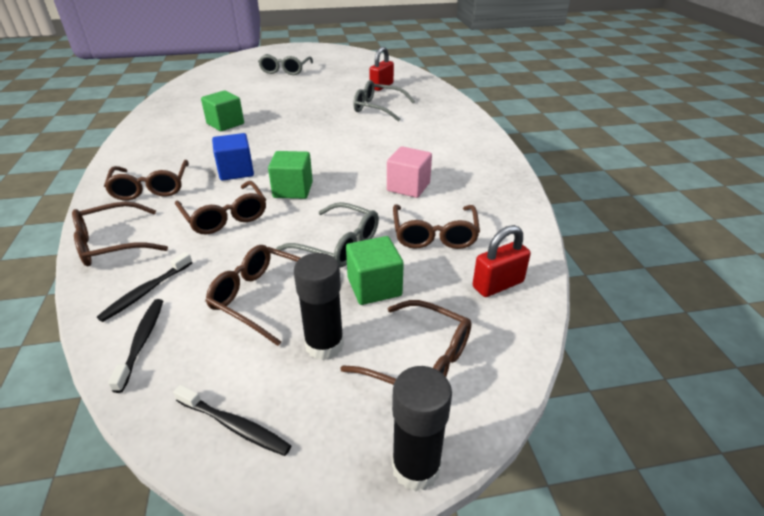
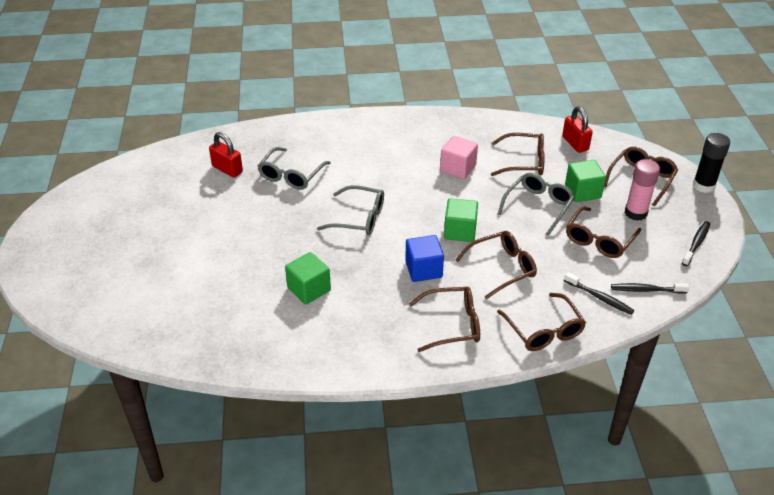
camera: 85 degrees left, 5 degrees up
(285, 70) = (137, 249): grey glasses -> grey glasses (359, 218)
(324, 345) = (635, 213): black glue stick -> pink glue stick

